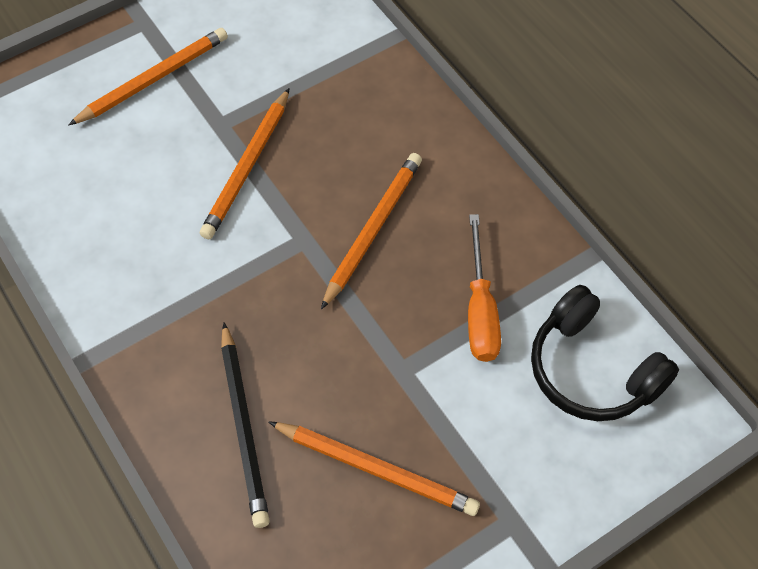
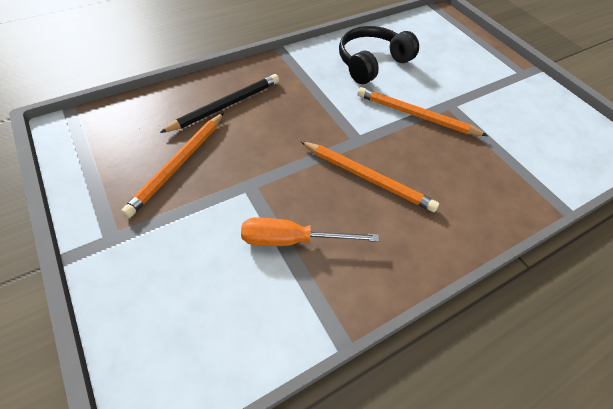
camera: 90 degrees right, 5 degrees down
(153, 79) = (478, 76): orange pencil -> none
(243, 427) = (226, 106): black pencil -> black pencil turned 150 degrees clockwise
(592, 369) = (223, 321): black headphones -> black headphones (372, 63)

